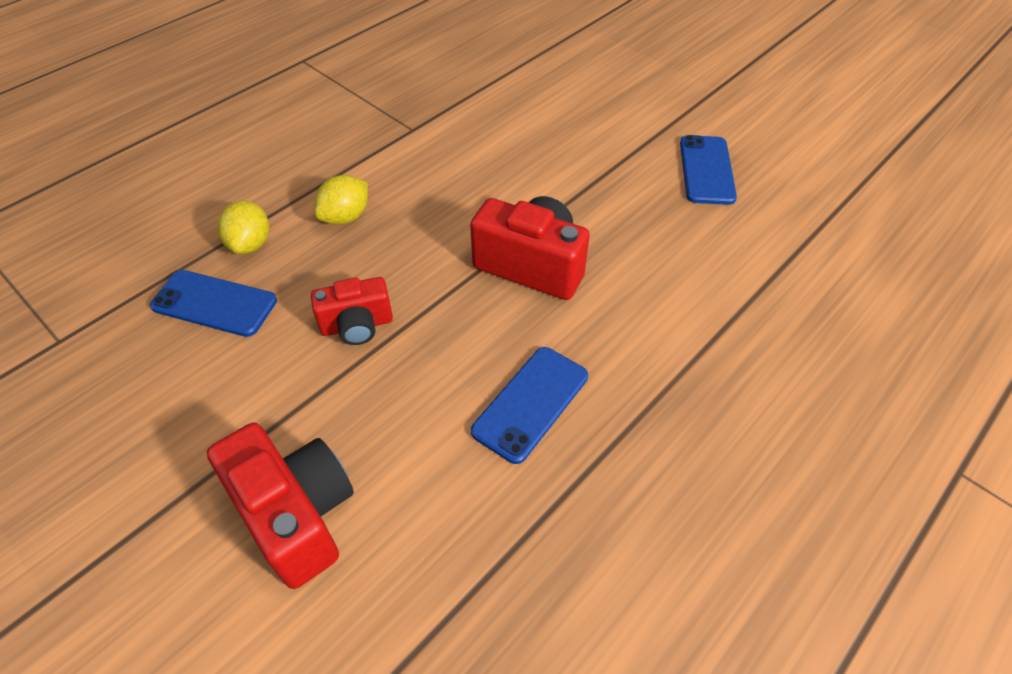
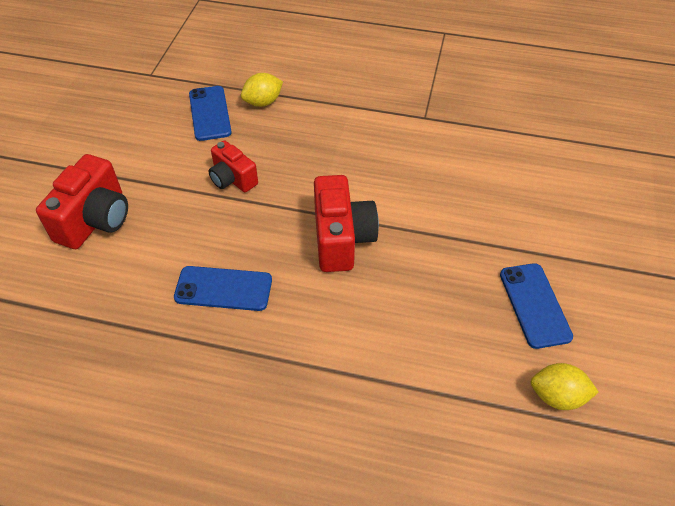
camera: 60 degrees right, 0 degrees up
(346, 217) = (315, 129): yellow lemon -> yellow lemon (557, 396)
(706, 170) = (534, 305): blue phone -> blue phone turned 75 degrees counterclockwise

